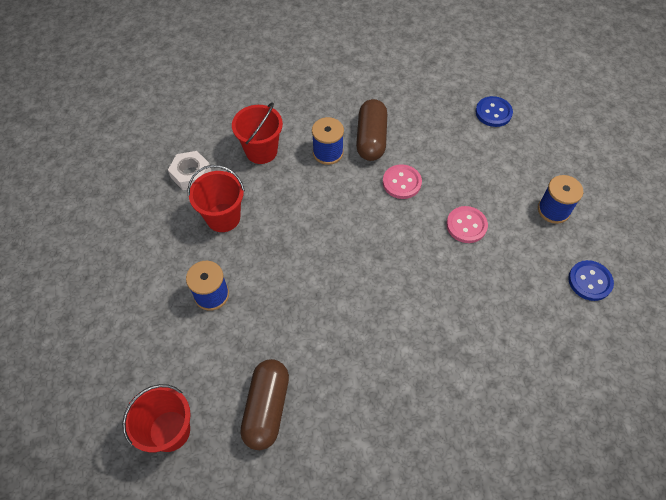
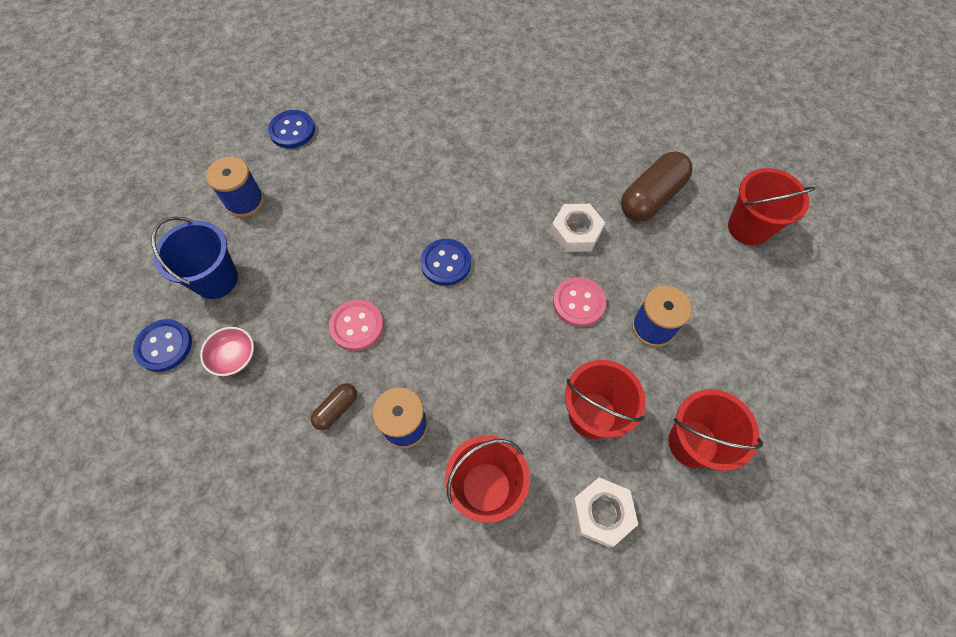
camera: 145 degrees left, 5 degrees up
(153, 237) = (693, 443): none -> red bucket
(309, 334) = (576, 232): none -> white nut
(371, 139) = (336, 409): brown capsule -> brown capsule, size x0.51
(383, 252) = (446, 263): none -> blue button
(451, 129) = (234, 357): none -> pink bowl
(466, 225) = (340, 238): pink button -> pink button (578, 303)
(510, 157) = (216, 279): none -> blue bucket

